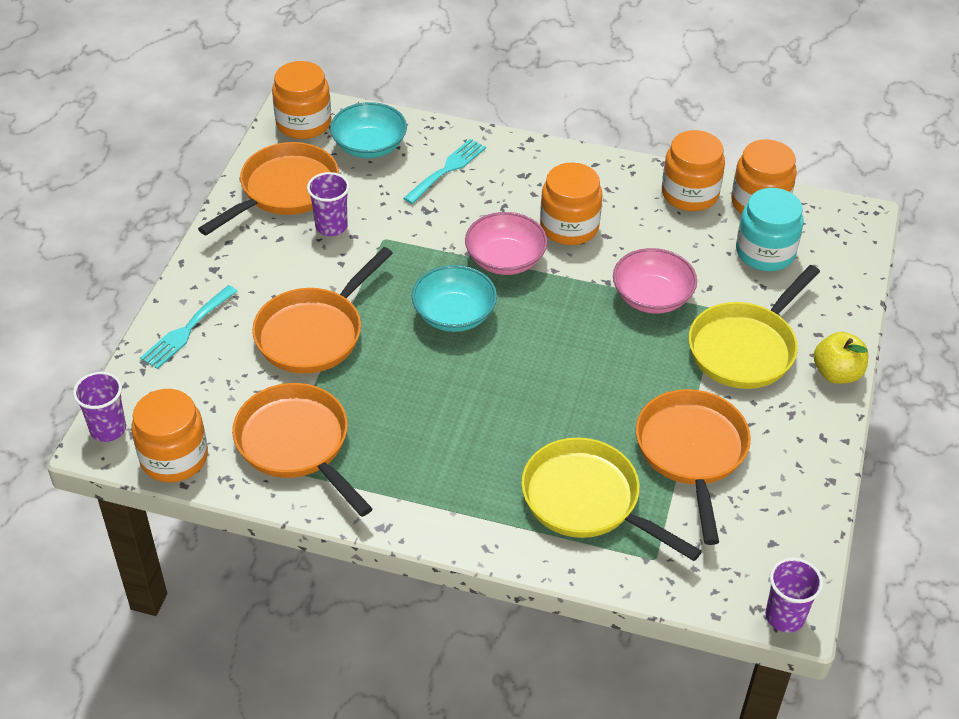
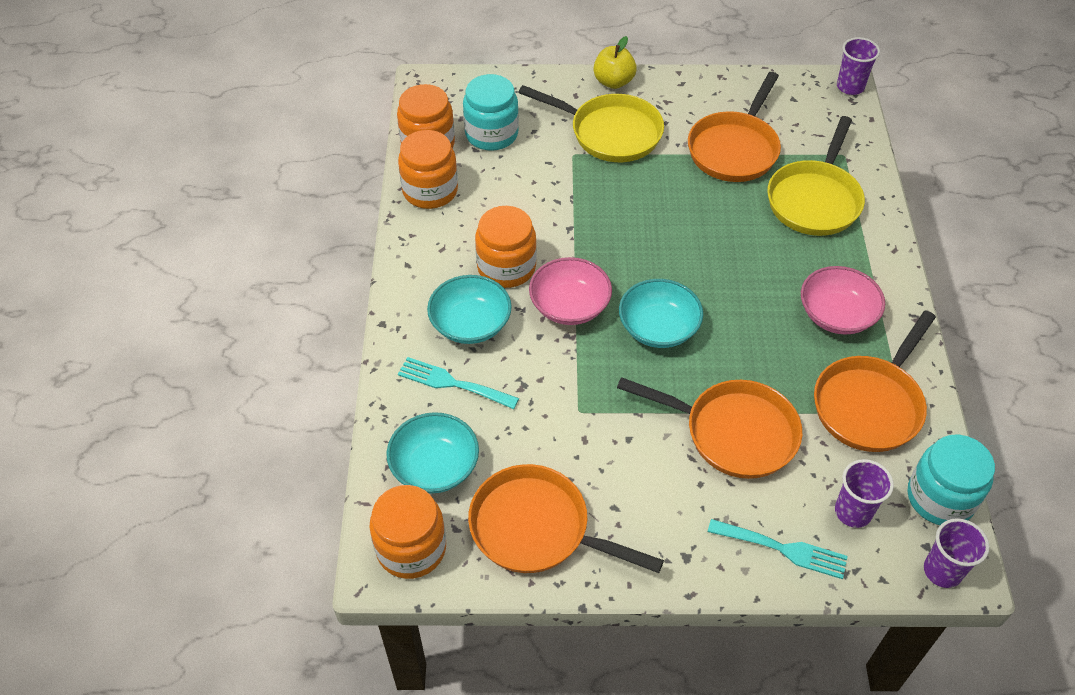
camera: 105 degrees left, 5 degrees up
(174, 457) = (940, 498): orange jar -> turquoise jar
(331, 226) = (578, 464): purple cup -> purple cup (853, 512)
(509, 191) = (470, 324): none -> turquoise bowl
(652, 297) = (576, 196): pink bowl -> pink bowl (836, 315)
(692, 452) = (734, 149): orange pan -> orange pan turned 45 degrees counterclockwise

